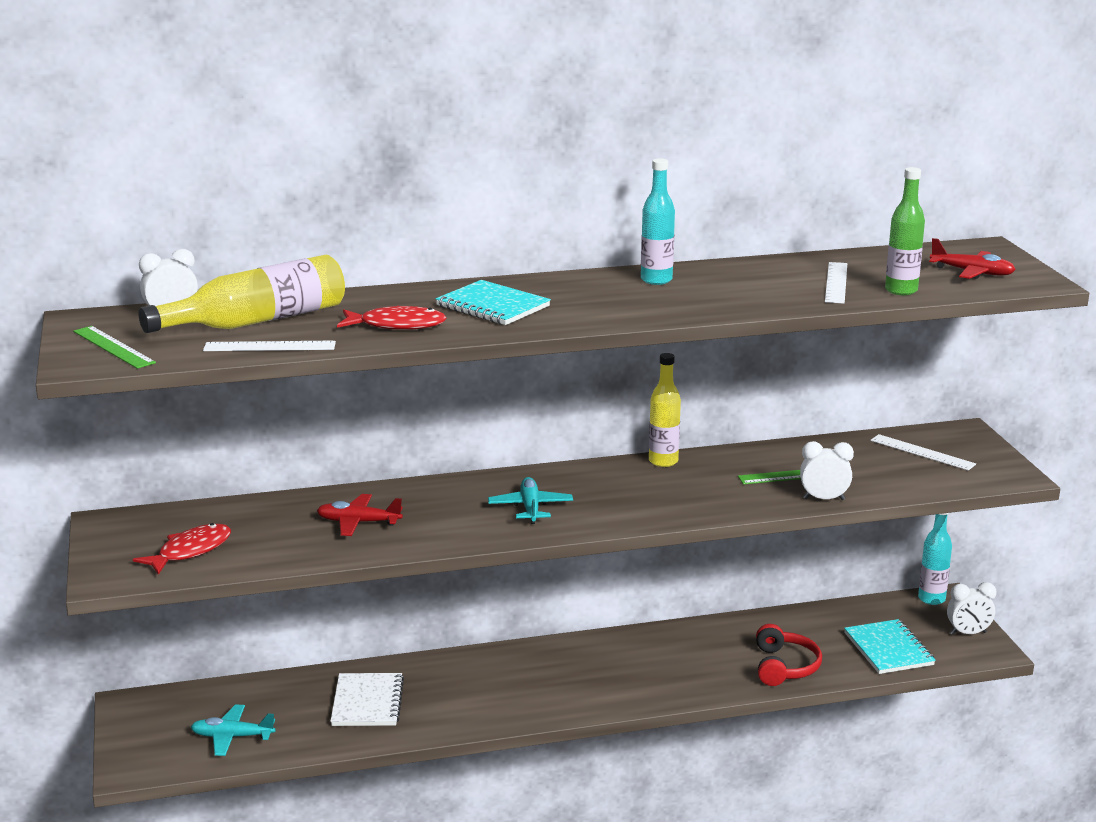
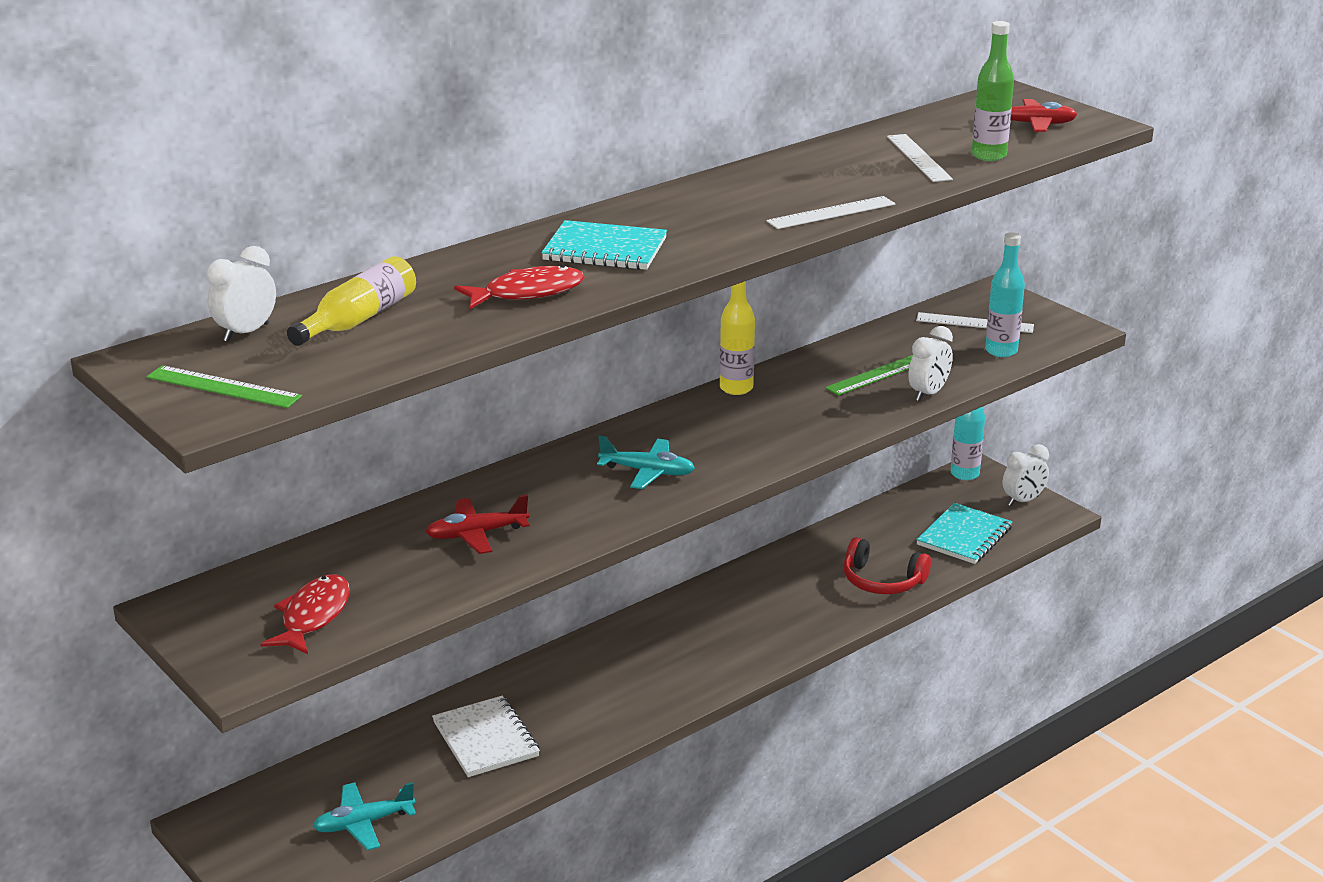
camera: 25 degrees left, 5 degrees up
(257, 321) = (359, 319): yellow bottle -> yellow bottle, size x0.64
(269, 346) = (413, 348): white ruler -> white ruler (831, 213)
(530, 508) = (647, 472): turquoise plane -> turquoise plane turned 135 degrees clockwise
(656, 280) = (740, 187): turquoise bottle -> turquoise bottle (1001, 351)
(784, 667) = (882, 581): red headphones -> red headphones turned 135 degrees clockwise
(824, 499) = (928, 393): white clock -> white clock turned 150 degrees clockwise
(888, 649) = (964, 536): turquoise notebook -> turquoise notebook turned 75 degrees clockwise

